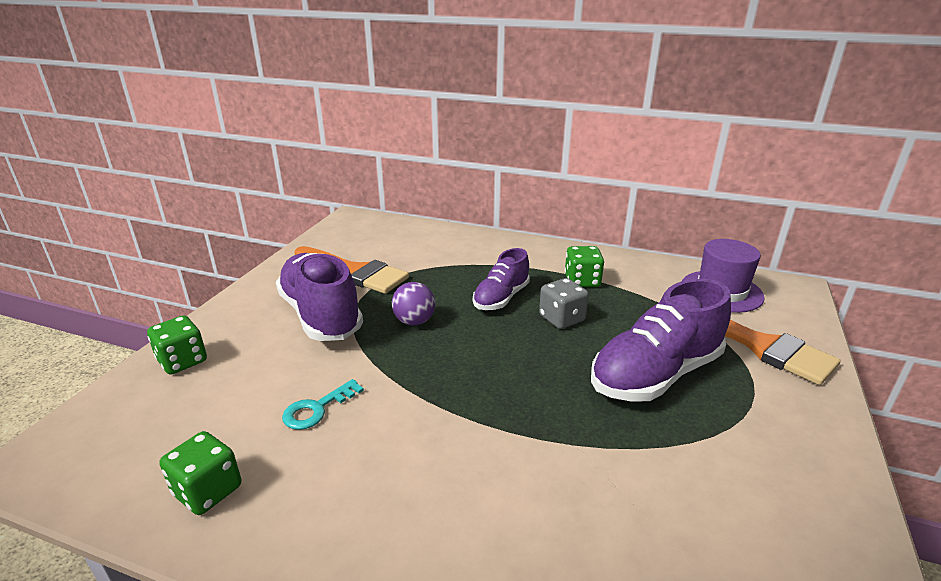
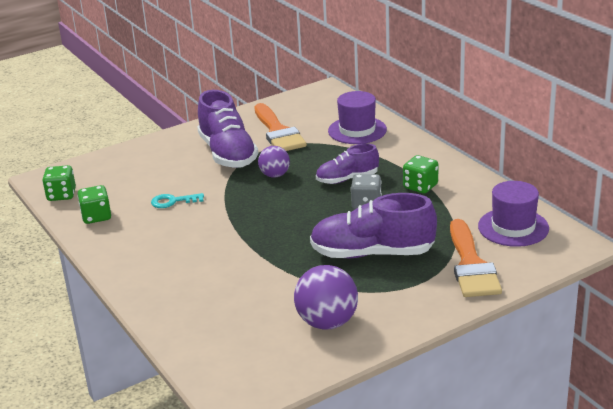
camera: 40 degrees right, 0 degrees up
(182, 361) = (135, 155): green dice -> green dice (61, 195)
(321, 315) = (227, 154): purple shoe -> purple shoe turned 150 degrees clockwise
(439, 246) = (357, 130): none -> purple hat
(763, 503) = (327, 322): none -> purple ball

